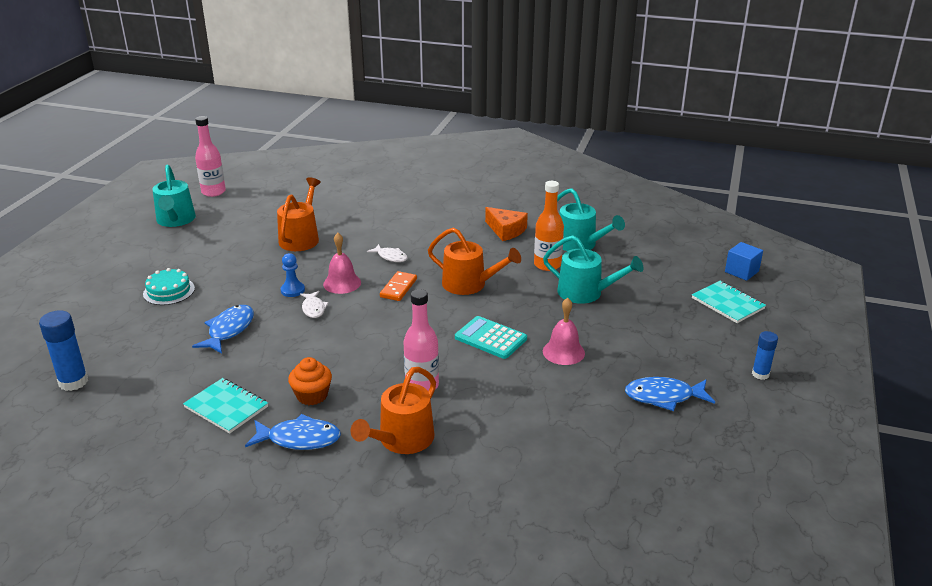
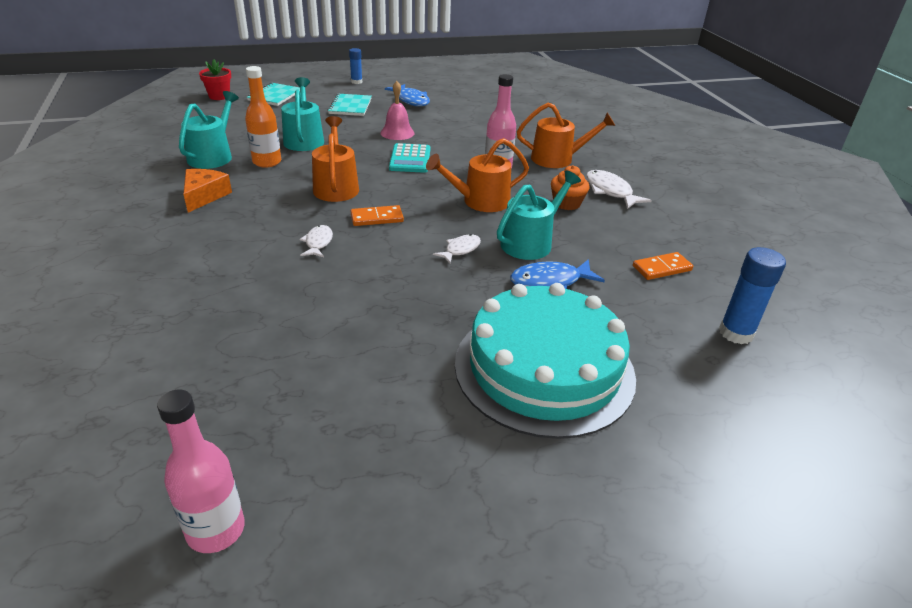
camera: 125 degrees left, 5 degrees up
(168, 393) = (662, 268): none -> orange domino
(169, 291) = (544, 368): turquoise cake -> turquoise cake, size x2.42
(175, 220) = (367, 505): turquoise watering can -> turquoise watering can (531, 242)
(226, 407) = (631, 233): turquoise notebook -> turquoise notebook (350, 106)
(292, 290) = (444, 276): blue pawn -> none
(299, 439) = (610, 191): blue fish -> white fish
(301, 238) = (323, 325): orange watering can -> orange watering can (480, 201)
(342, 283) = (399, 252): pink bell -> none
(741, 271) = (219, 96): blue cube -> red flower pot

